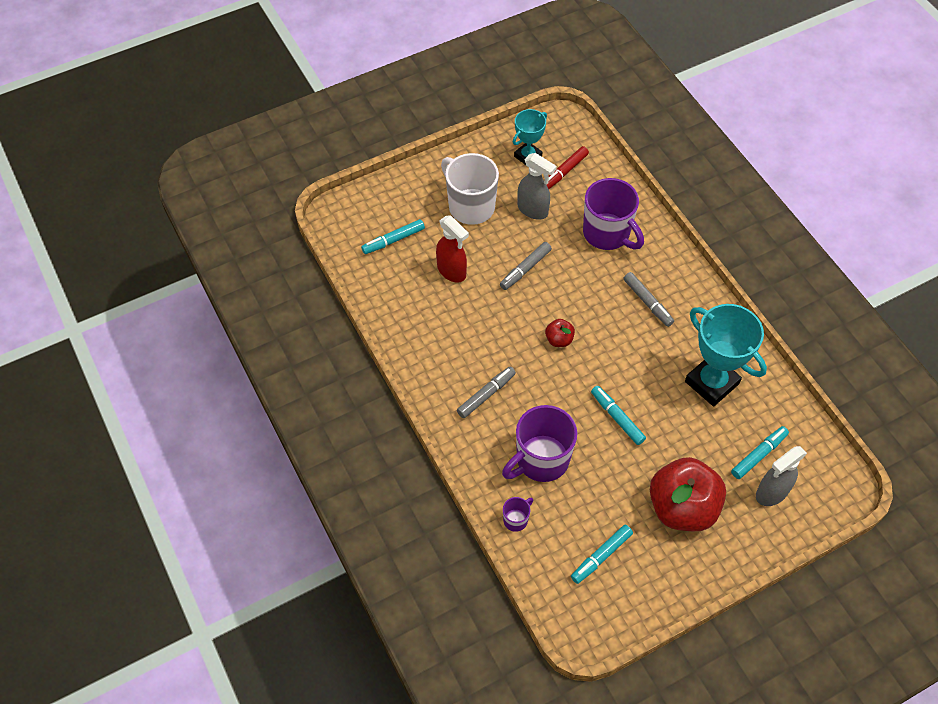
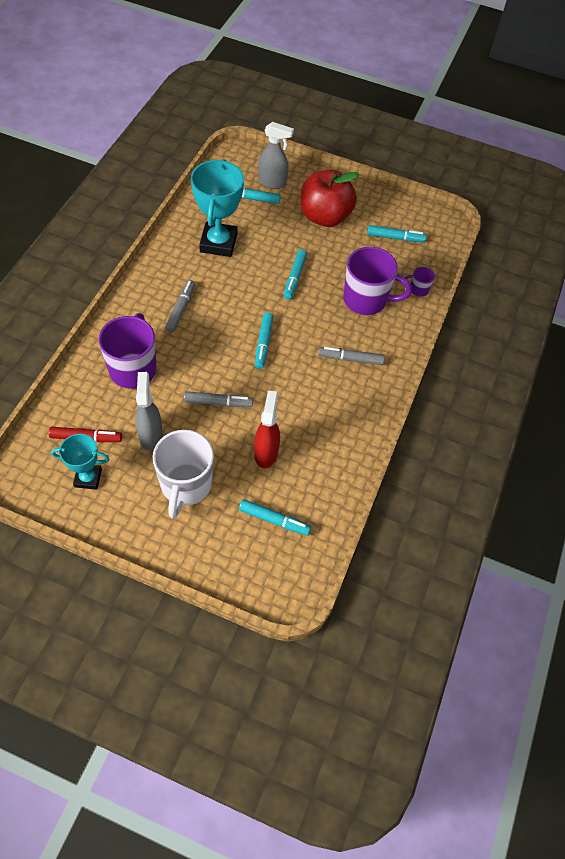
camera: 135 degrees left, 0 degrees up
(559, 339) = (263, 343): red apple -> turquoise marker

